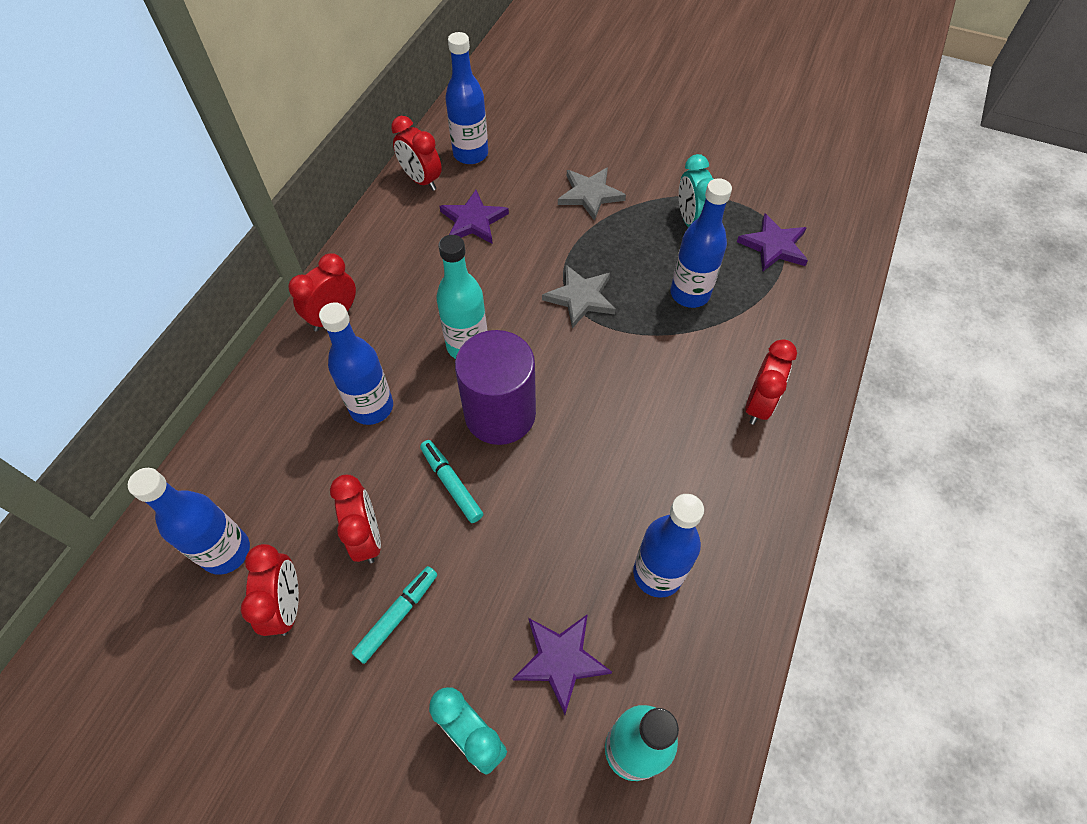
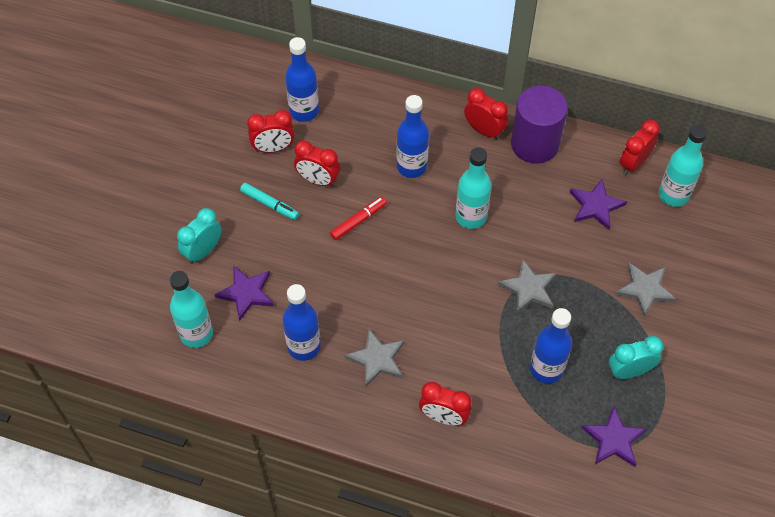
camera: 85 degrees right, 0 degrees up
(367, 537) = (318, 180): red clock -> red clock turned 45 degrees clockwise
(451, 484) = (358, 221): turquoise marker -> red marker
(470, 154) = (673, 195): blue bottle -> turquoise bottle
(500, 414) = (415, 243): purple cylinder -> purple cylinder (535, 144)
(678, 476) = (377, 359): none -> grey star

